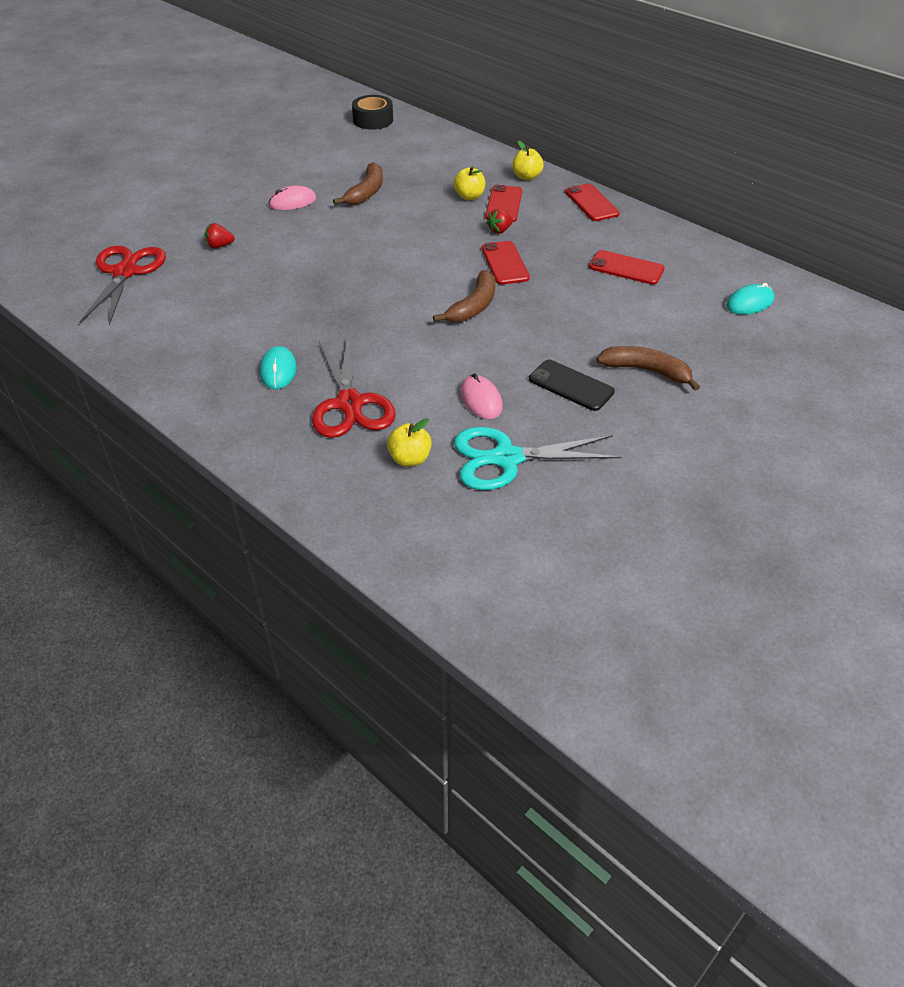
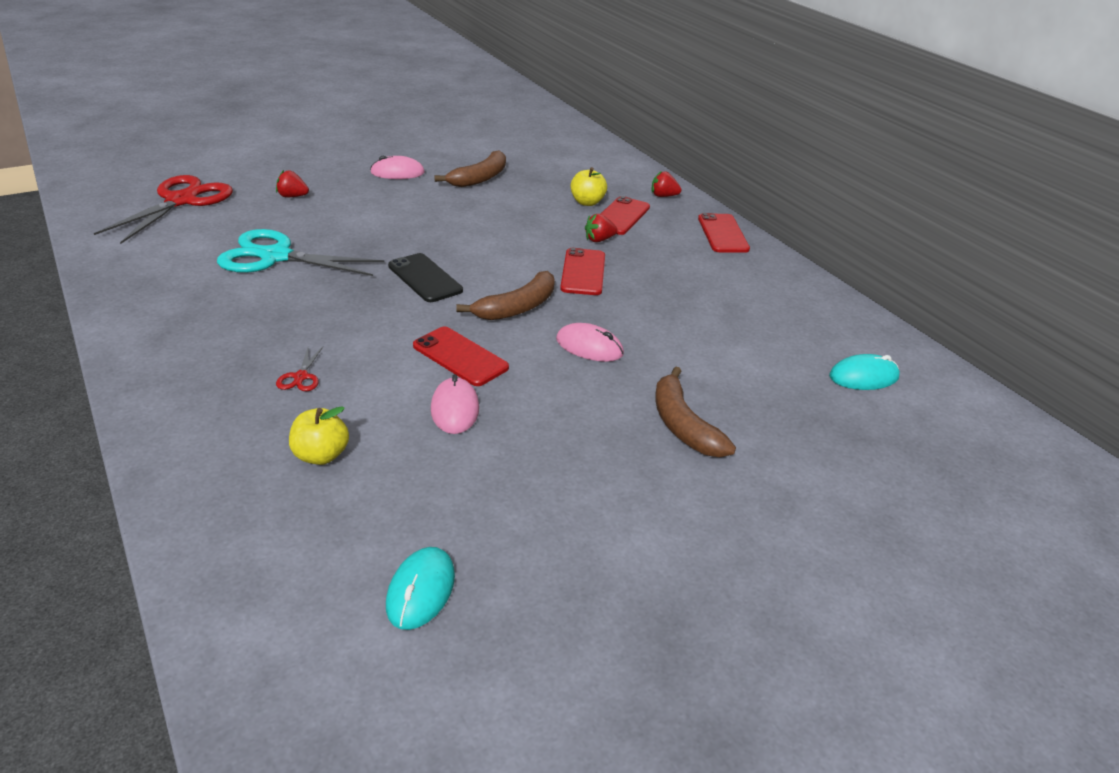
camera: 15 degrees right, 10 degrees down
(278, 370) = (252, 324): turquoise mouse -> turquoise mouse (421, 590)
(350, 404) = (301, 377): red scissors -> red scissors, size x0.40
(373, 120) = (534, 119): black tape -> none
(506, 458) = (438, 485): turquoise scissors -> turquoise scissors (275, 257)
(526, 177) = (663, 196): yellow apple -> red strawberry
(547, 326) = (589, 347): none -> pink mouse
(571, 385) = (576, 419): black phone -> black phone (425, 278)
(626, 268) = (725, 306): red phone -> red phone (460, 357)
(646, 371) = (683, 425): brown banana -> brown banana turned 150 degrees counterclockwise

